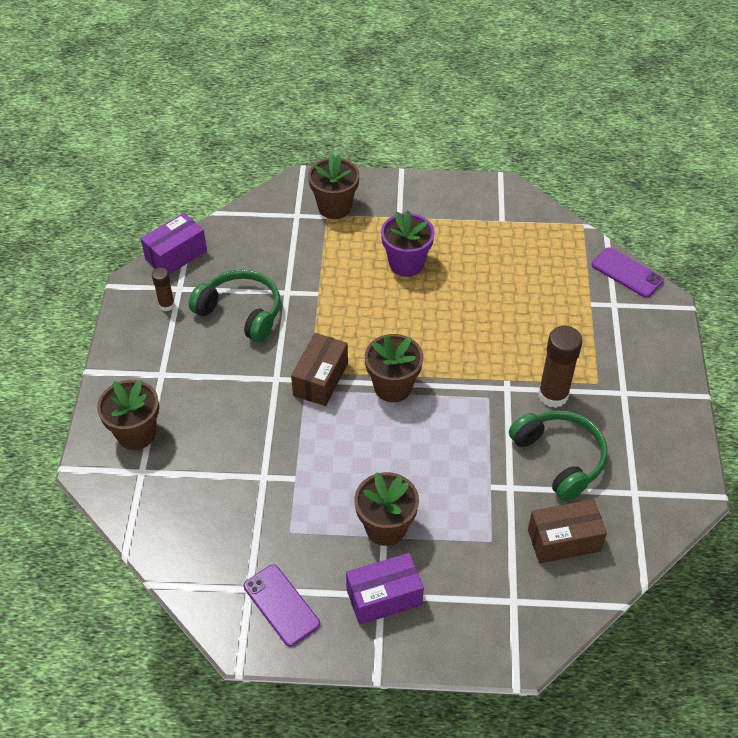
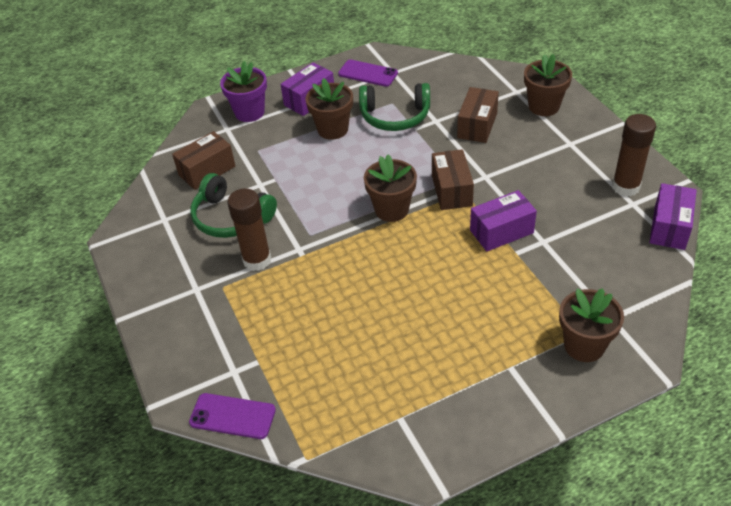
camera: 155 degrees right, 5 degrees down
(166, 305) = (625, 187): brown glue stick -> brown glue stick, size x1.81
(227, 445) = (477, 125): none -> brown box
(241, 312) = (562, 209): green headphones -> green headphones (395, 116)
(312, 317) = (501, 231): none -> purple box
(406, 264) = (462, 318): purple flower pot -> purple flower pot (249, 112)

